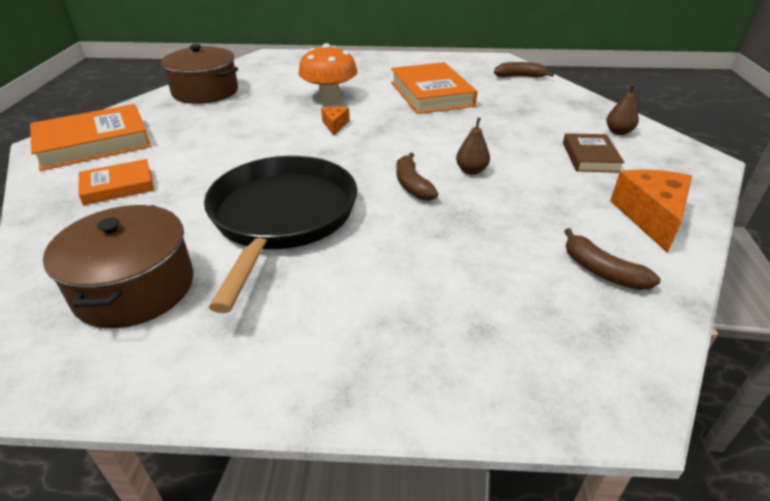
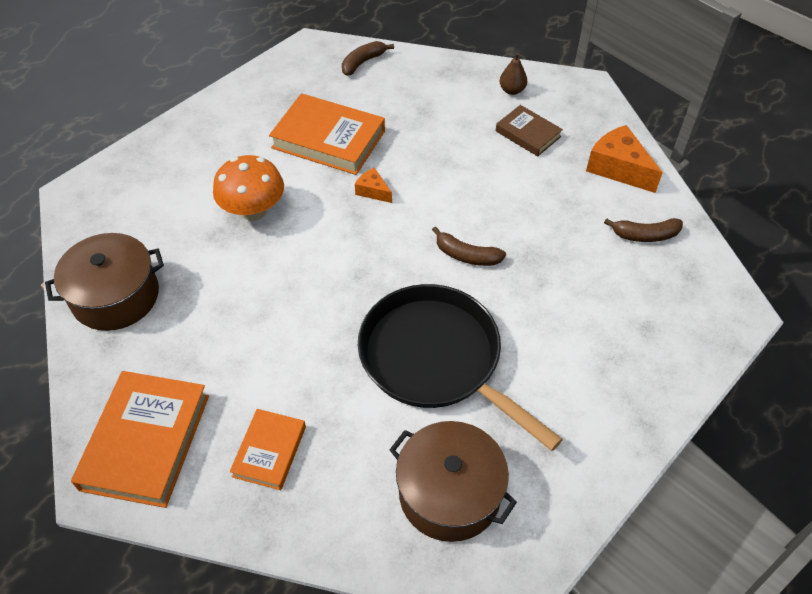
camera: 50 degrees left, 15 degrees up
(335, 125) = (315, 240): orange cheese -> orange cheese (373, 191)
(471, 171) = (481, 209): brown pear -> none

